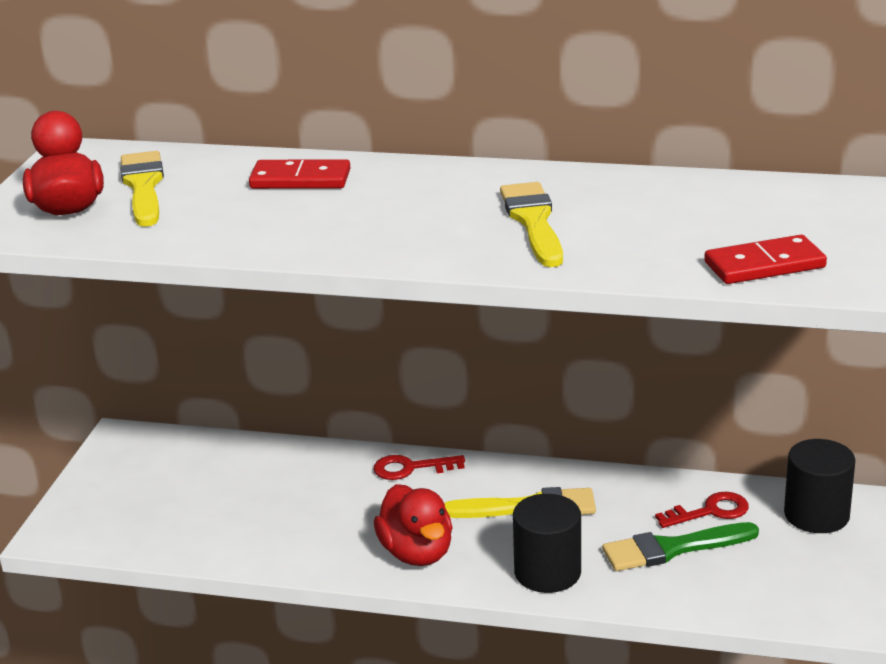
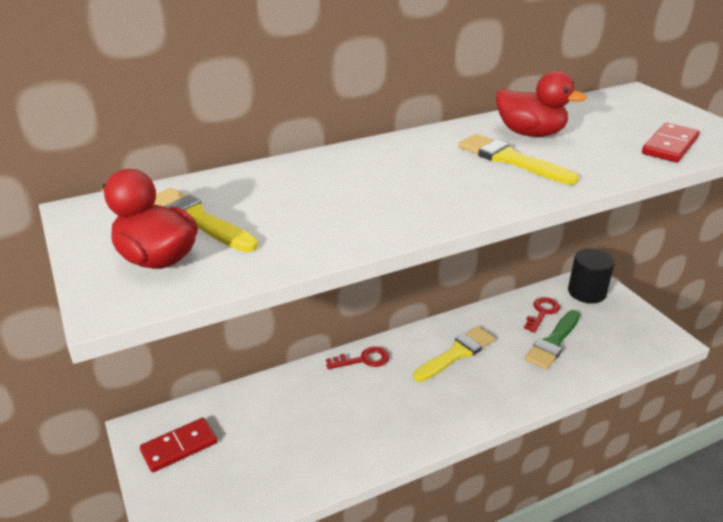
camera: 40 degrees left, 5 degrees up
(300, 179) = (312, 177): red domino -> red domino (179, 447)
(411, 468) = (363, 360): red key -> red key turned 150 degrees counterclockwise
(417, 553) = (434, 414): red duck -> red duck (530, 133)
(547, 572) = (515, 388): black cylinder -> none

